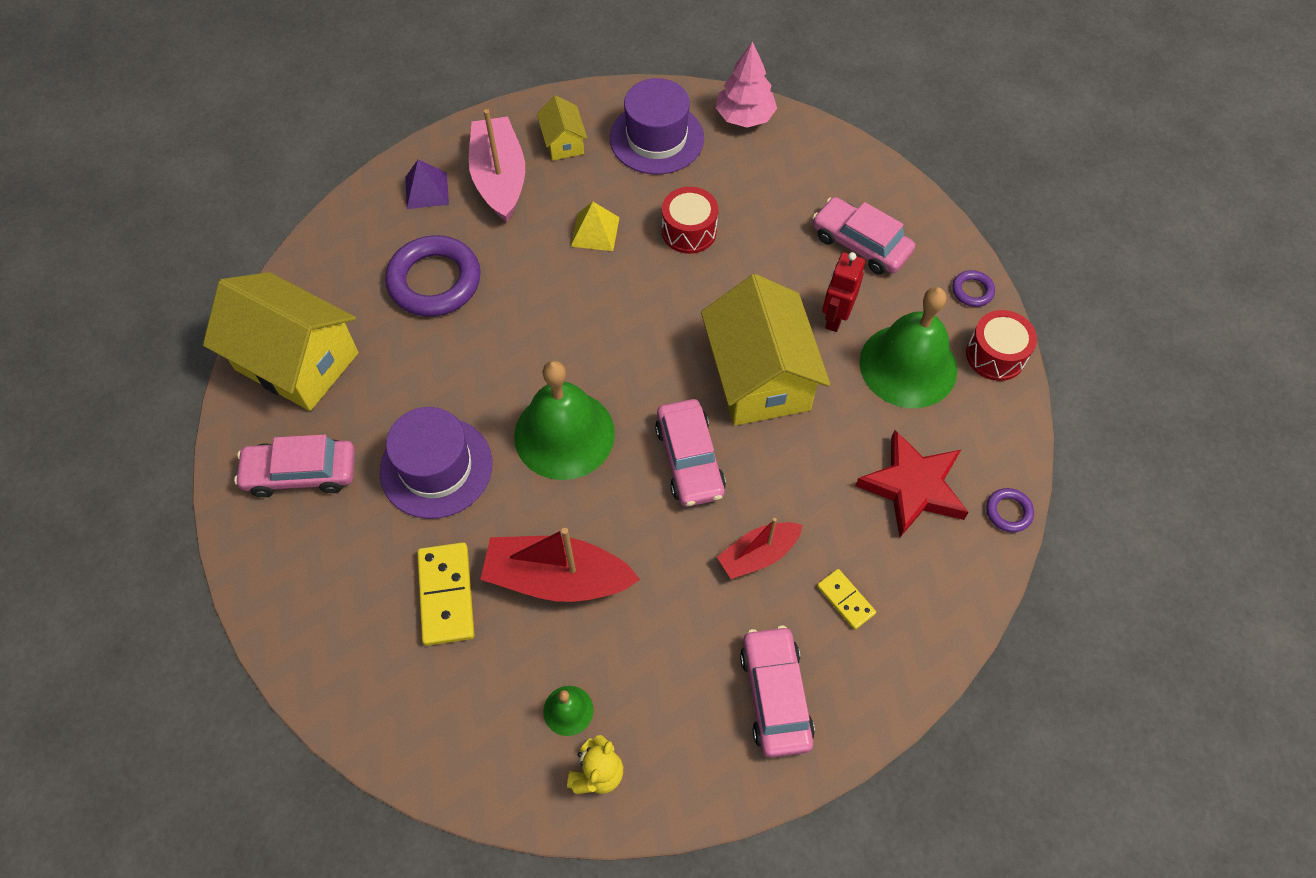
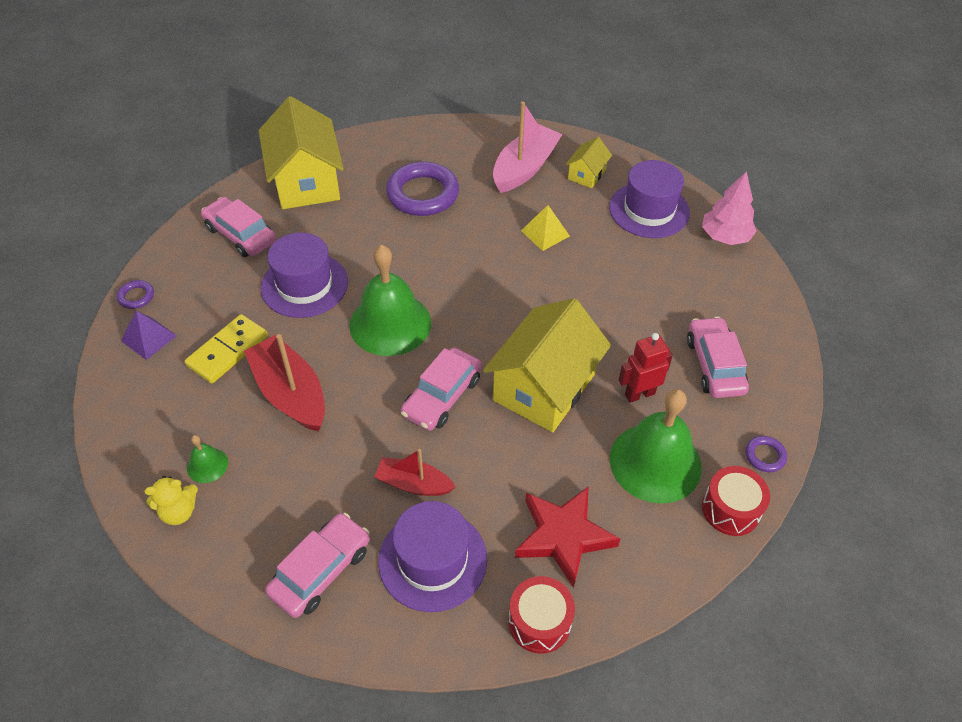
camera: 45 degrees right, 10 degrees down
(427, 190) = (477, 147): purple pyramid -> purple pyramid (149, 338)
(689, 231) = (604, 274): red drum -> red drum (539, 622)
(845, 600) = (432, 560): yellow domino -> purple hat
(1008, 512) = (612, 613): purple ring -> purple ring (136, 296)

